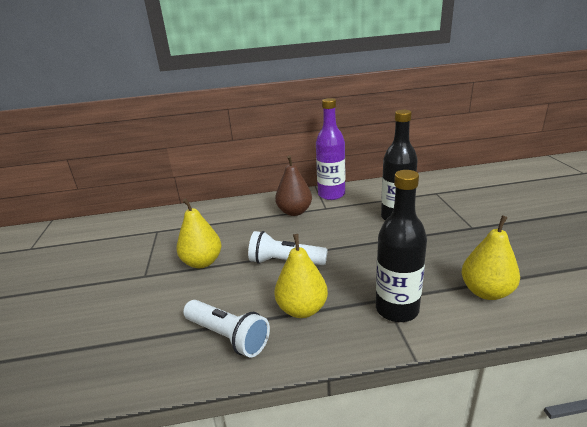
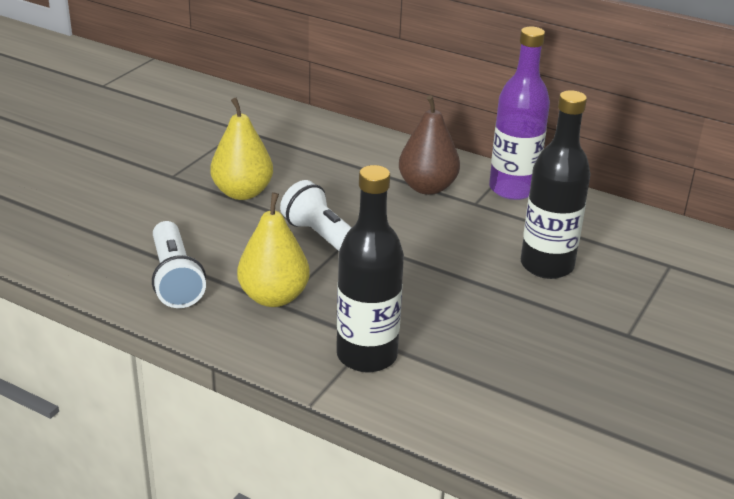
camera: 35 degrees right, 5 degrees up
(486, 292) = (497, 403): yellow pear -> none

